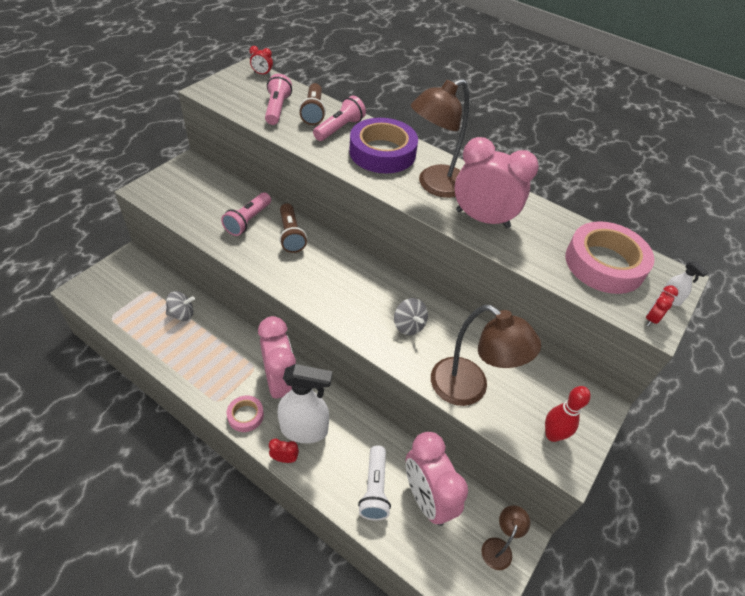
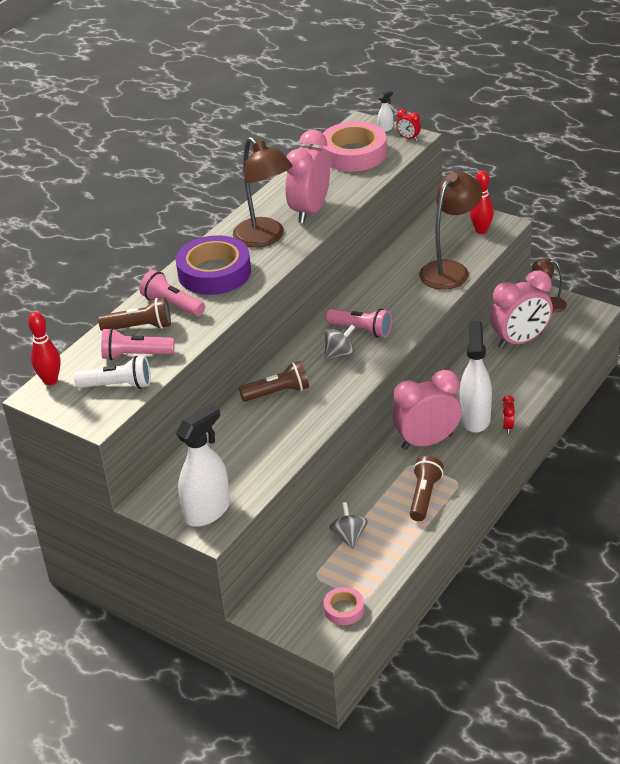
camera: 85 degrees left, 10 degrees down
(165, 189) = (207, 511): none -> white spray bottle
(209, 372) = (424, 496): none -> brown flashlight
(245, 415) = (470, 459): pink tape -> pink tape (344, 609)
(248, 221) = (258, 429): pink flashlight -> pink flashlight (361, 330)
(262, 74) = (50, 380): red clock -> red bowling pin
(374, 489) = (520, 370): white flashlight -> white flashlight (118, 385)
(409, 325) = (389, 304): grey spinning top -> grey spinning top (340, 354)

